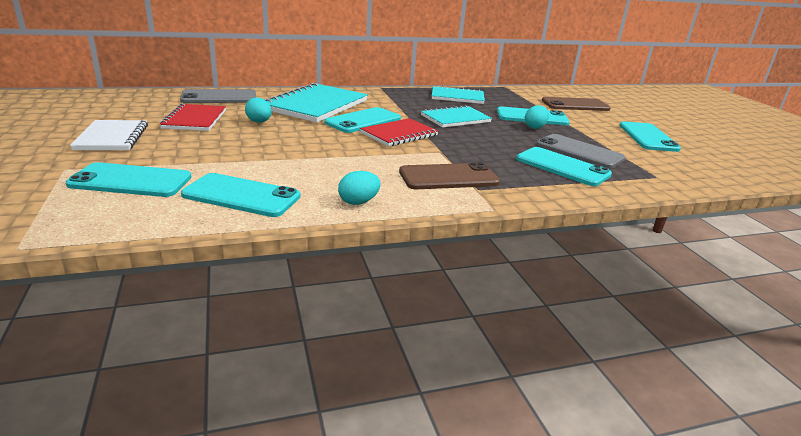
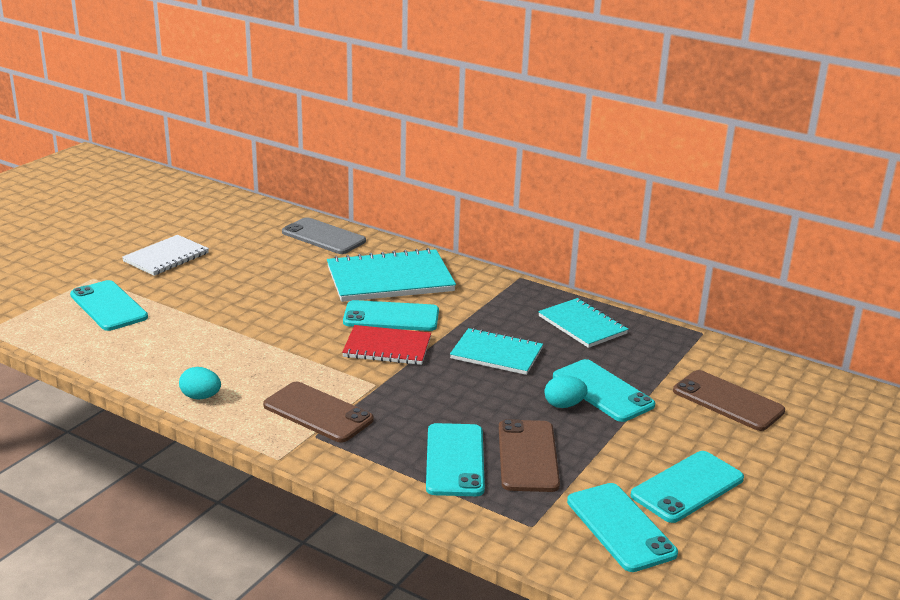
camera: 50 degrees right, 0 degrees up
(195, 119) = (253, 259): red notebook -> none
(241, 196) = (143, 351): turquoise phone -> turquoise phone (620, 527)
(259, 122) = (296, 281): turquoise egg -> none
(579, 152) = (527, 456): grey phone -> brown phone

